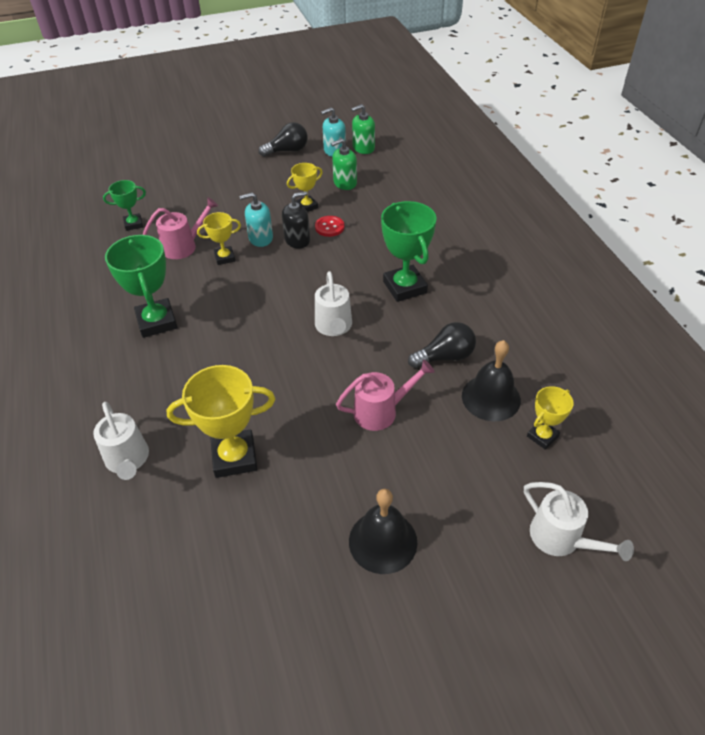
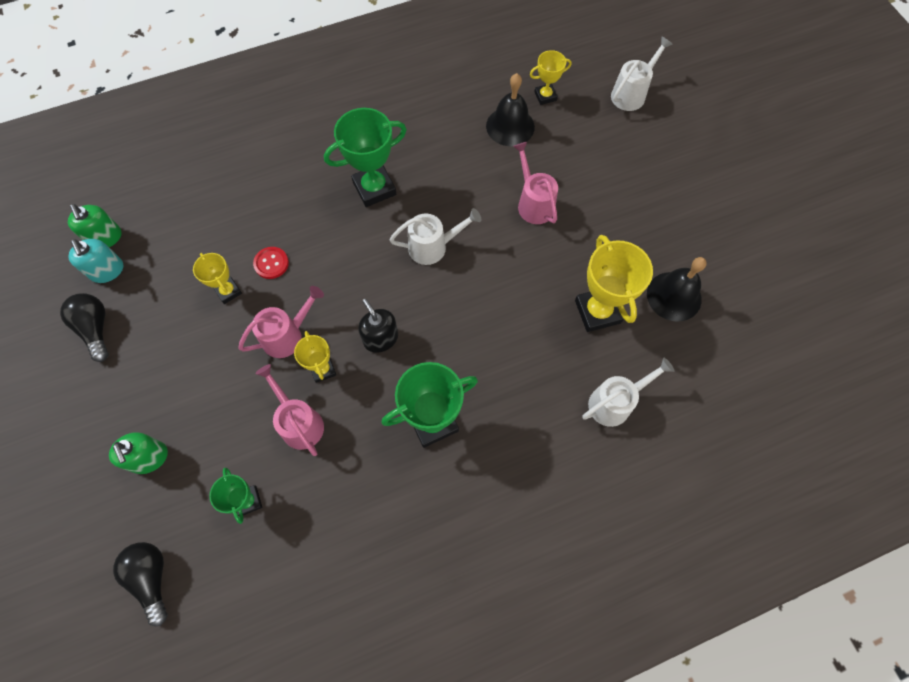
camera: 95 degrees left, 20 degrees up
(260, 238) = (287, 335): turquoise soap dispenser -> pink watering can
(297, 240) = (293, 295): black soap dispenser -> black soap dispenser (380, 338)
(345, 183) = (183, 253): green soap dispenser -> green soap dispenser (149, 457)
(383, 541) = (654, 198): black bell -> black bell (674, 296)
(445, 357) = (466, 157): black light bulb -> black light bulb (152, 578)
(542, 436) = (545, 96): yellow trophy -> yellow trophy turned 60 degrees counterclockwise

